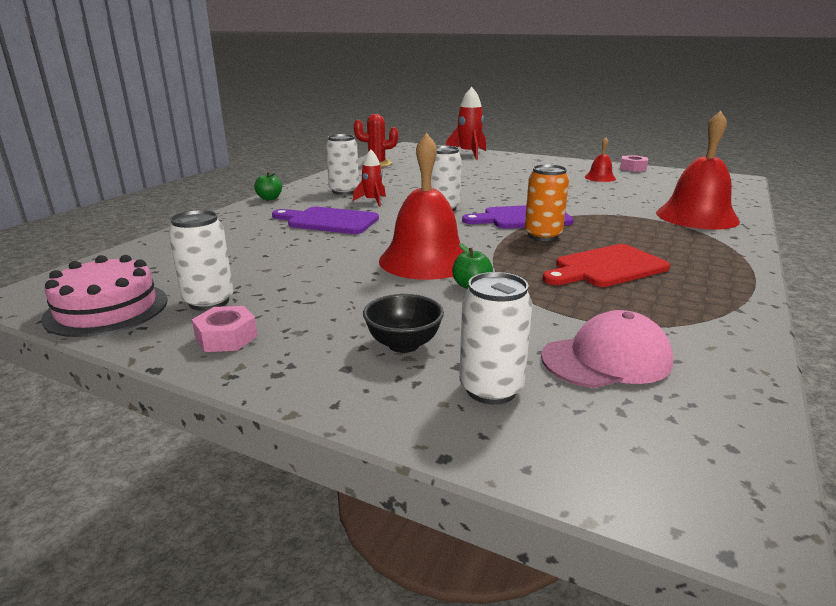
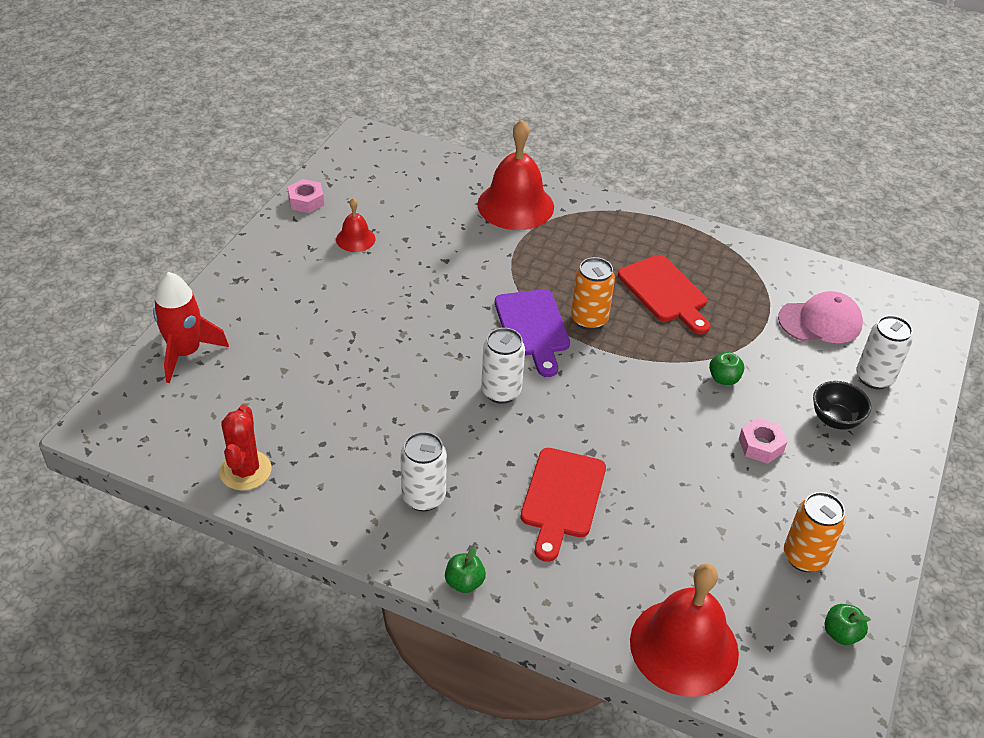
camera: 95 degrees left, 20 degrees up
(107, 309) = (841, 633): pink cake -> green apple
(209, 302) = (804, 557): white can -> orange can
(226, 337) = (860, 526): pink nut -> pink nut (760, 445)
(329, 221) = (562, 498): purple cutting board -> red cutting board
(372, 201) = (472, 461): red rocket -> none
(425, 260) = (673, 408): red bell -> red bell (684, 646)
(607, 359) = (820, 322): pink cap -> pink cap turned 105 degrees clockwise

